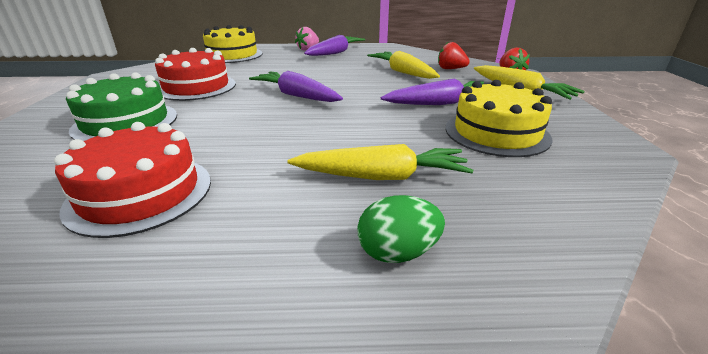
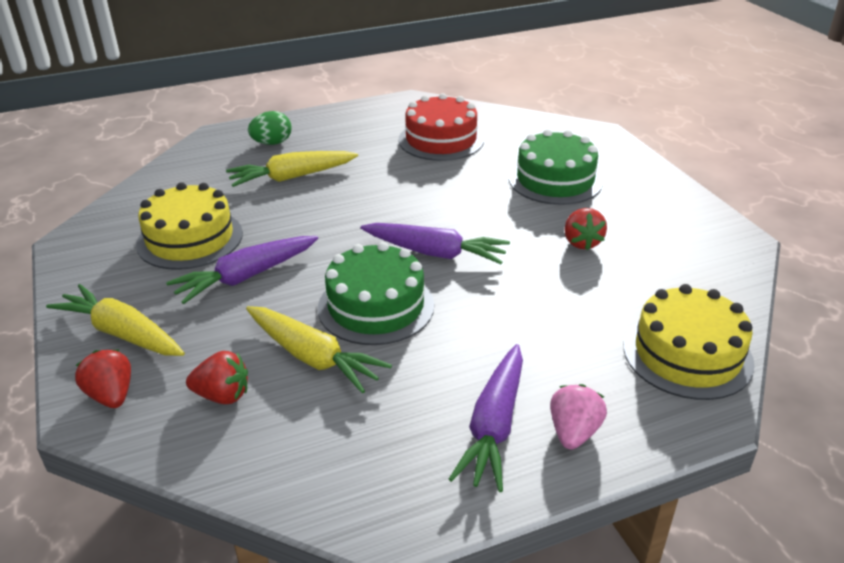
camera: 160 degrees right, 5 degrees up
(196, 87) = (581, 242): red cake -> red strawberry
(358, 81) = (376, 306): none -> green cake

